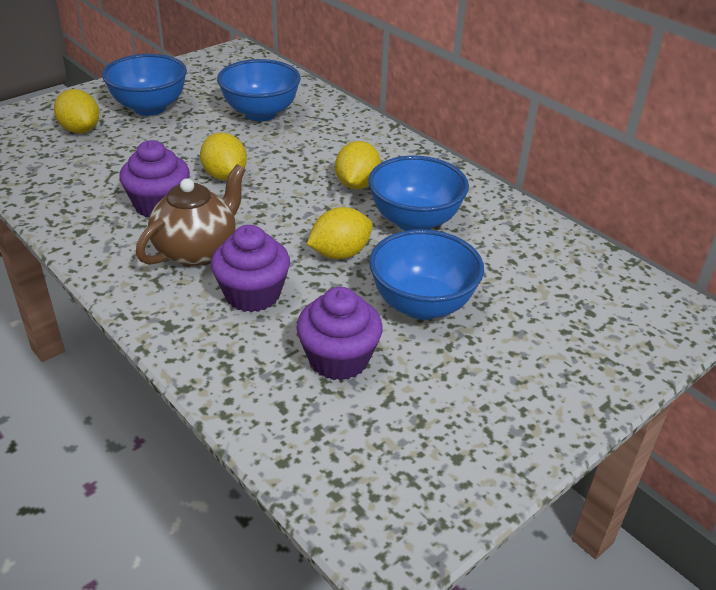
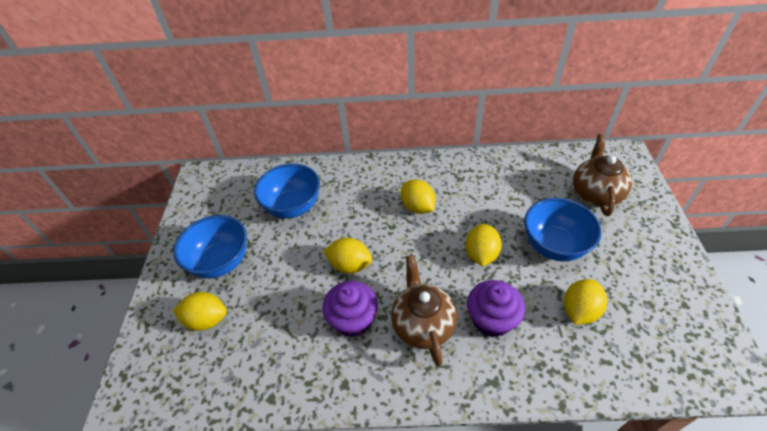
camera: 45 degrees left, 10 degrees up
(338, 359) = (579, 310): purple cupcake -> yellow lemon
(414, 221) = (475, 204): blue bowl -> none
(565, 311) = (595, 194): none -> brown teapot

